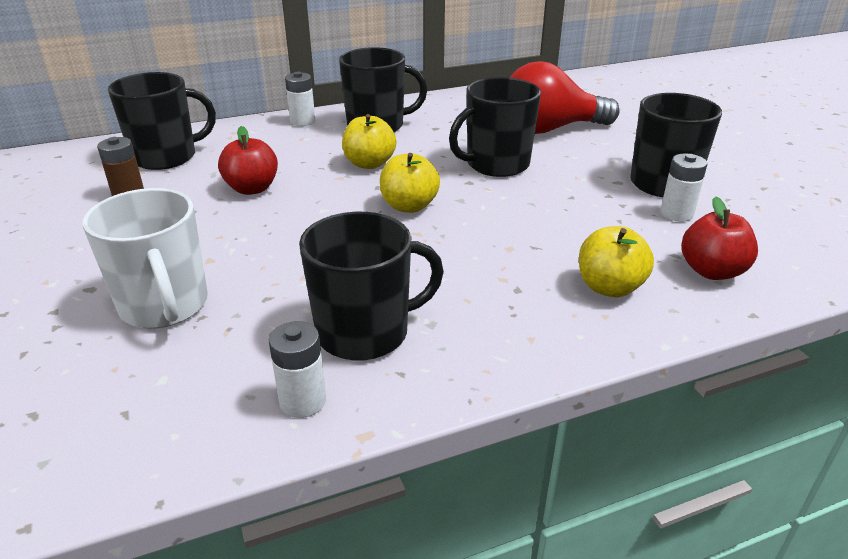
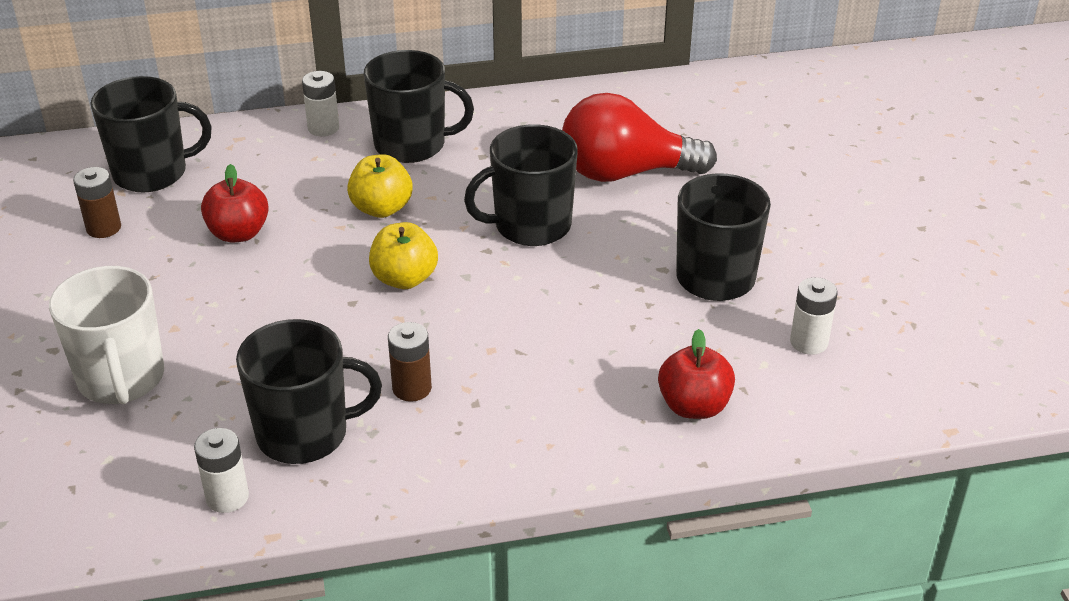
camera: 10 degrees right, 5 degrees up
(453, 284) = (412, 388): none -> brown battery
(609, 287) = (572, 413): yellow apple -> none
(676, 214) = (703, 324): white battery -> white battery (809, 342)

